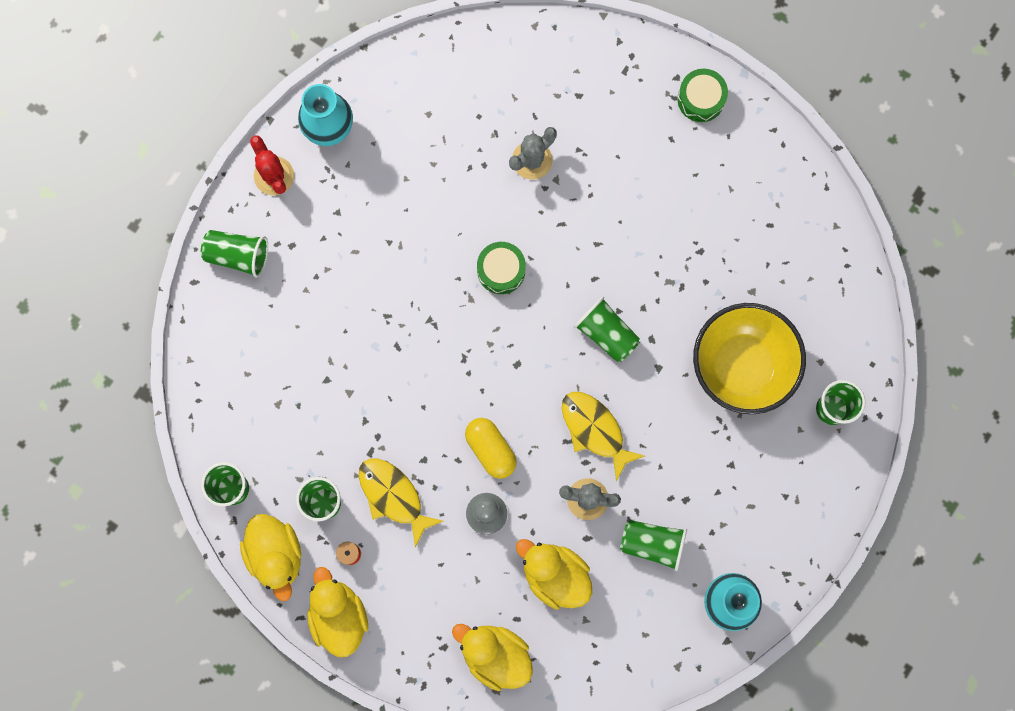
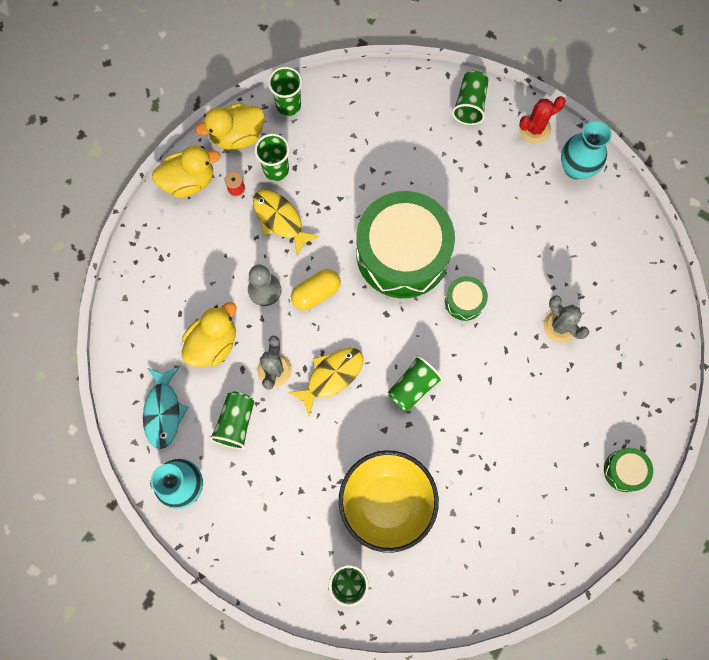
camera: 90 degrees right, 5 degrees down
(393, 496) = (280, 219): yellow fish -> yellow fish turned 90 degrees counterclockwise
(439, 343) = (402, 253): none -> green drum
(495, 655) = (152, 297): yellow duck -> none
(640, 632) = (163, 411): none -> turquoise fish

